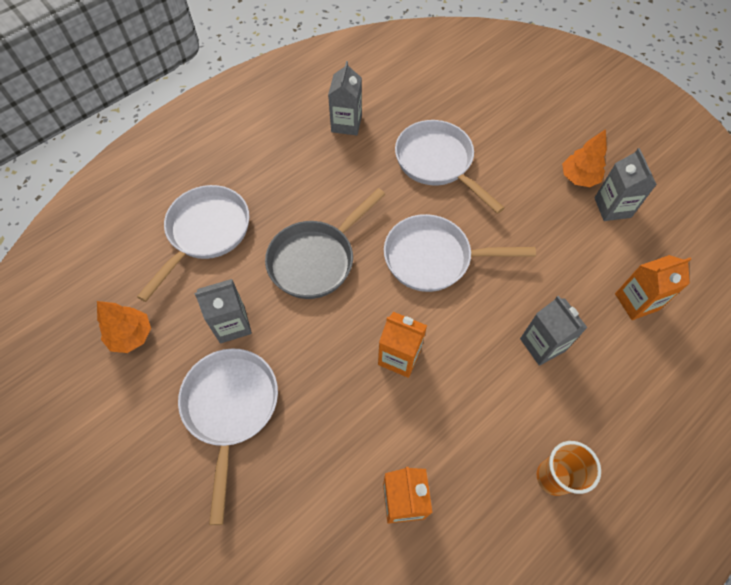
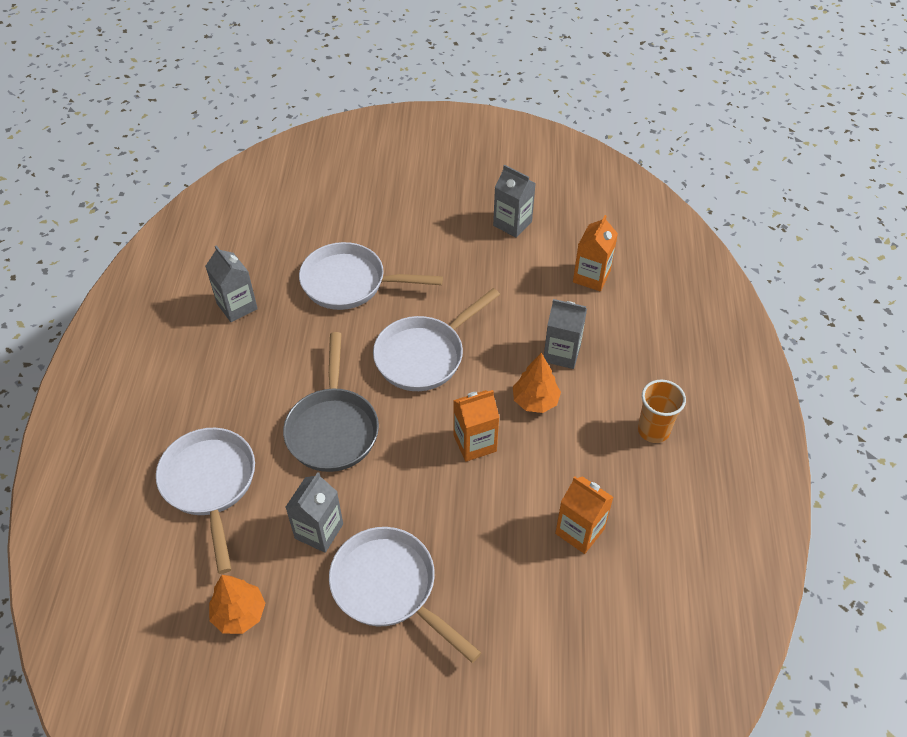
camera: 45 degrees left, 10 degrees down
(578, 178) = (468, 219): orange tree -> orange tree (535, 401)

